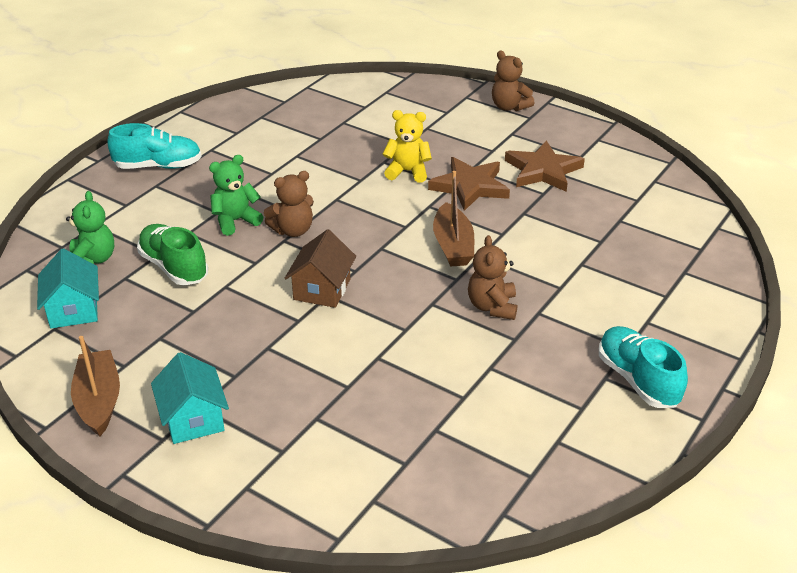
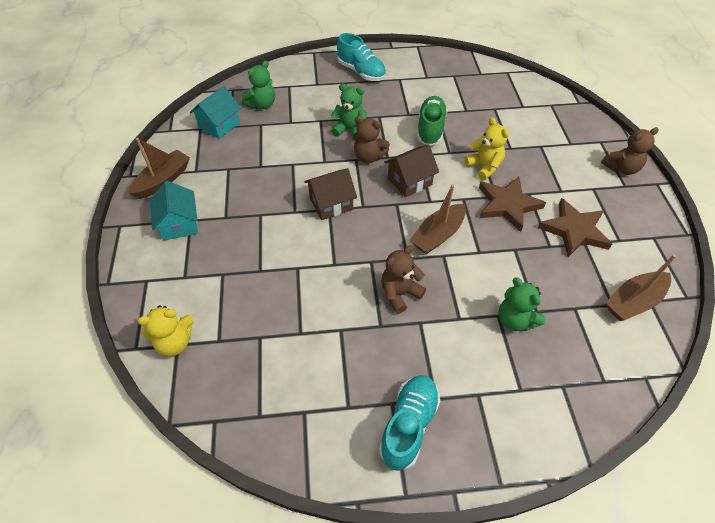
camera: 50 degrees right, 15 degrees up
(174, 267) = (287, 135): green shoe -> green shoe (430, 129)
(193, 419) = (179, 224): turquoise house -> turquoise house turned 45 degrees counterclockwise
(363, 224) = (409, 181): none -> brown house
(368, 500) = (175, 342): none -> yellow teddy bear
(509, 107) = (621, 168): brown teddy bear -> brown teddy bear turned 120 degrees counterclockwise
(597, 257) = (515, 320): none -> green teddy bear
(646, 188) = (633, 302): none -> brown boat

